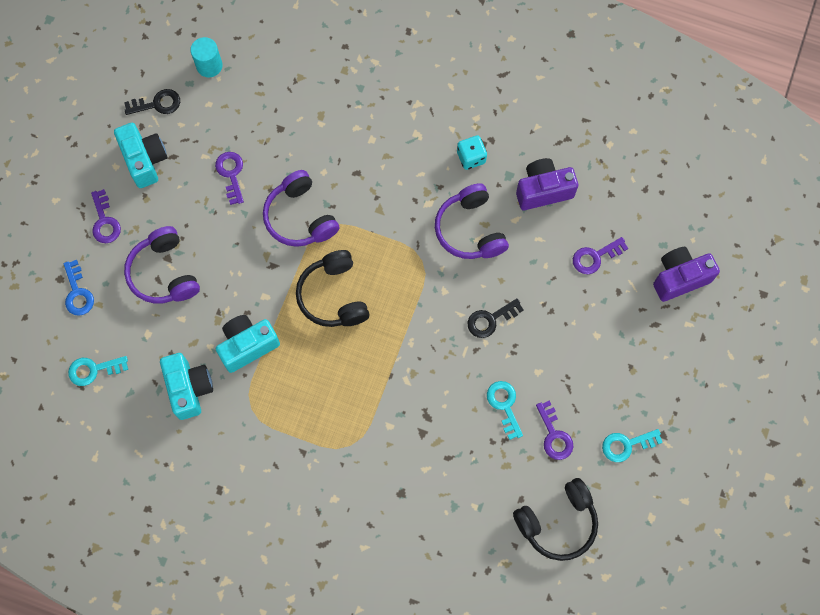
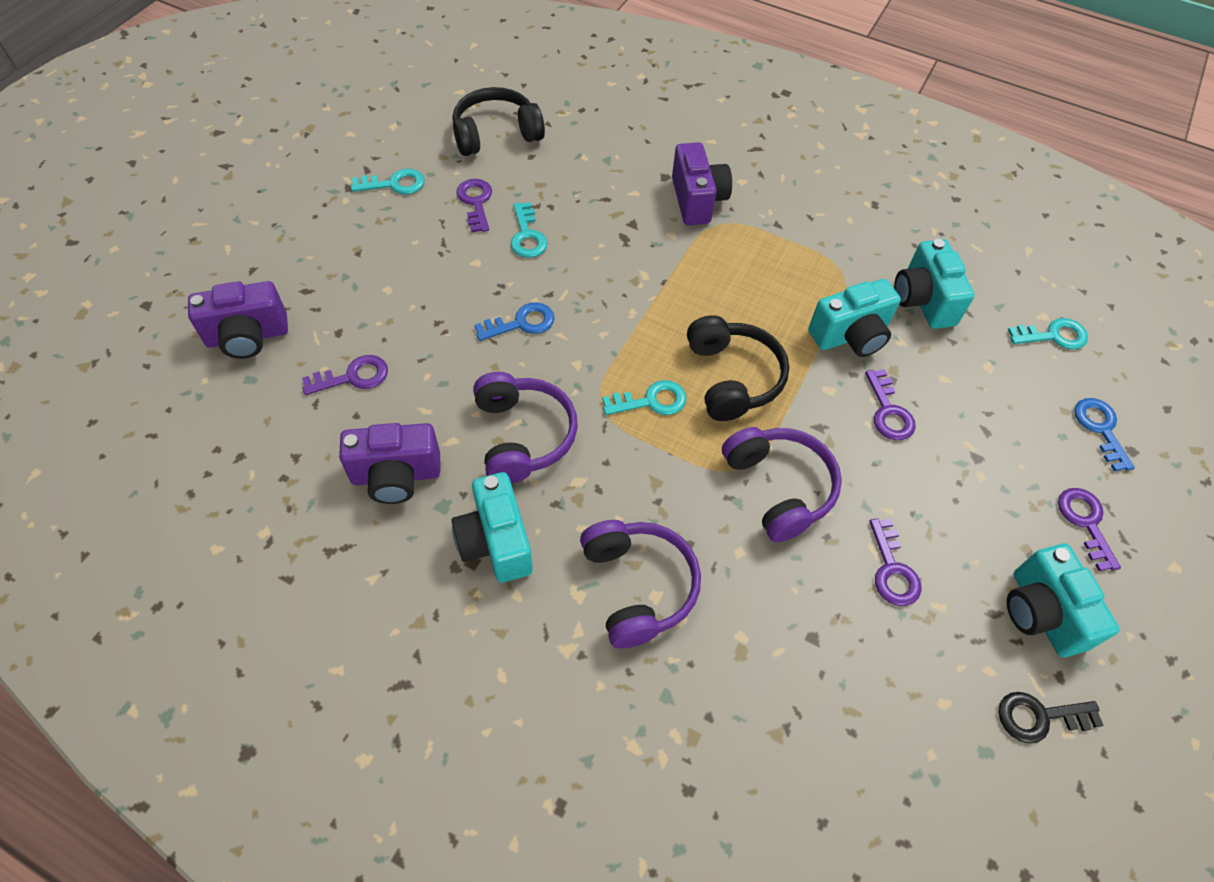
camera: 175 degrees left, 15 degrees down
(164, 273) = (979, 438): purple headphones -> purple headphones (638, 586)
(209, 66) = (952, 785): turquoise cylinder -> none
(224, 284) = (888, 411): none -> purple key
(371, 468) = (697, 200): none -> purple camera
(388, 268) = (651, 401): none -> turquoise key
(471, 157) = (496, 542): turquoise dice -> turquoise camera
(490, 319) = (521, 323): black key -> blue key

